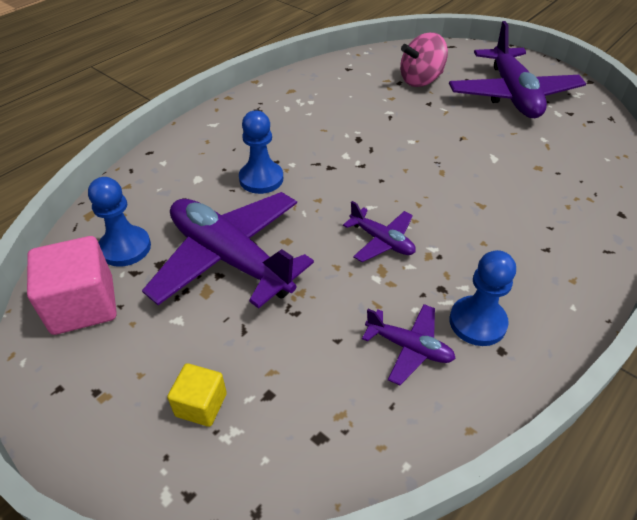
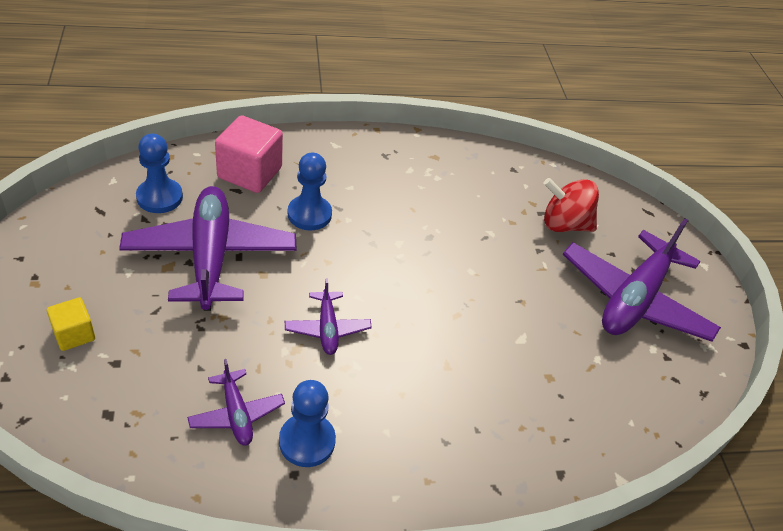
camera: 35 degrees right, 0 degrees up
(83, 305) = (91, 217): pink cube -> pink cube (249, 173)
(420, 80) = (564, 224): pink spinning top -> red spinning top

